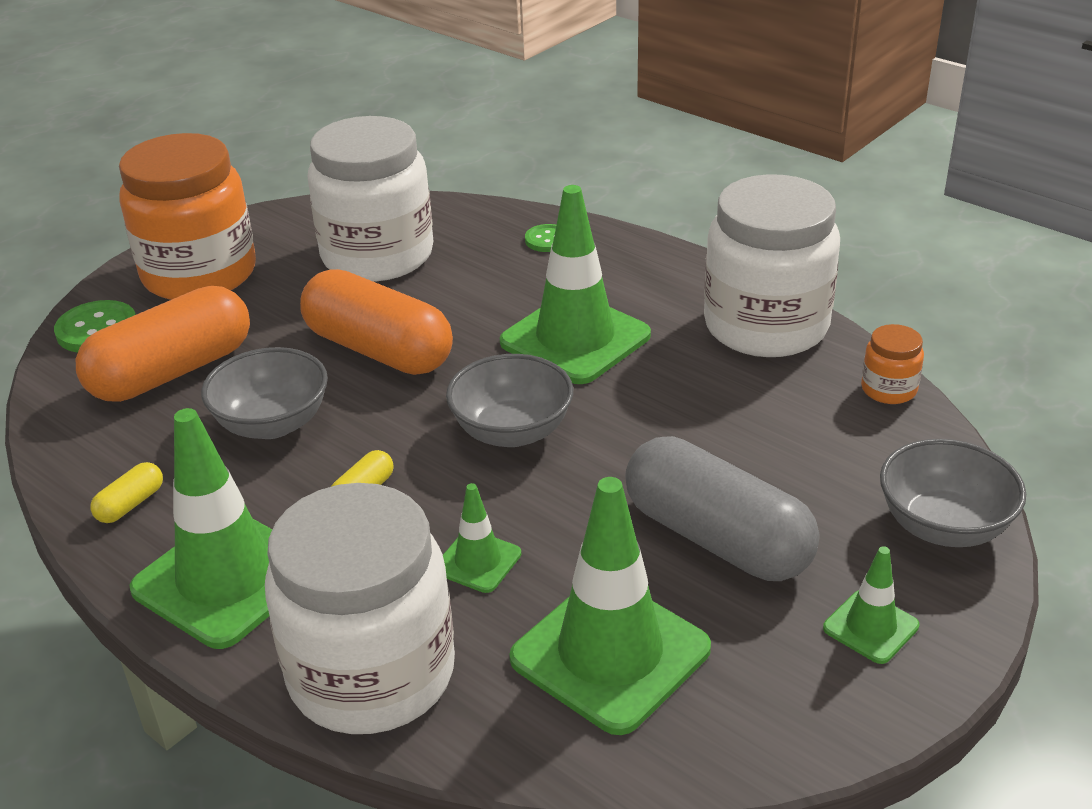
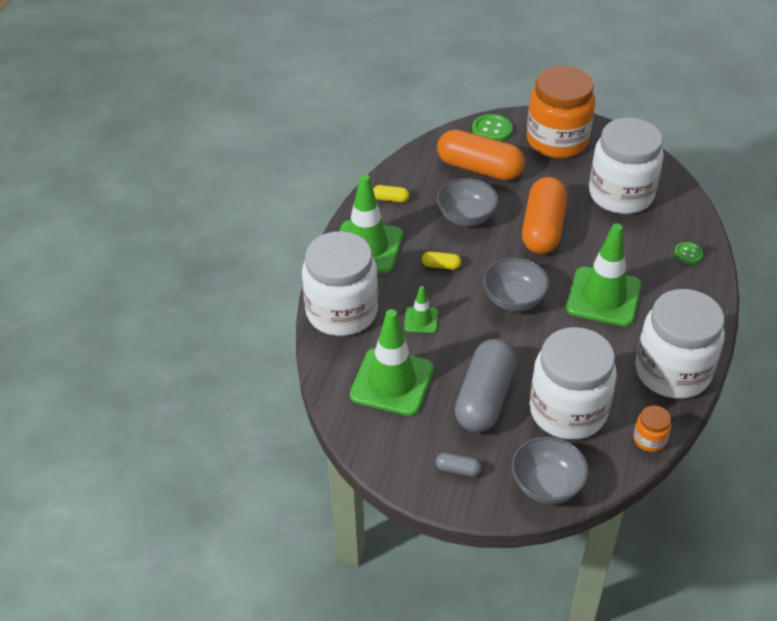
camera: 65 degrees right, 10 degrees up
(793, 451) = (568, 411): none -> white jar
(870, 627) = (458, 469): green traffic cone -> grey capsule

